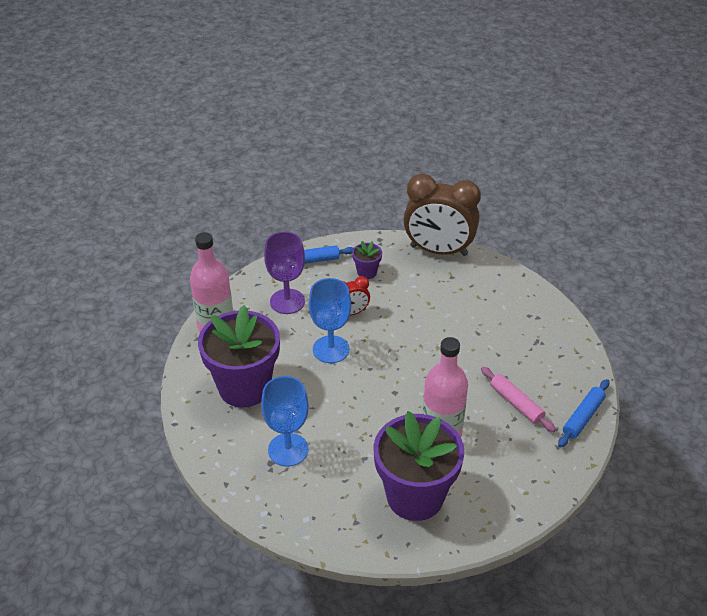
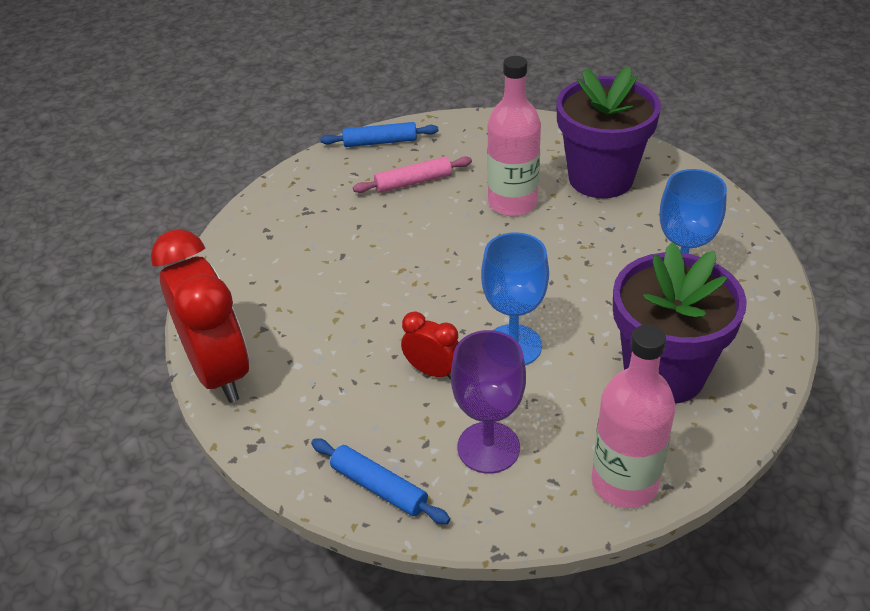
camera: 130 degrees left, 0 degrees up
(367, 272) = (339, 410): purple flower pot -> none
(438, 250) = (219, 371): brown clock -> red clock
(516, 403) = (413, 182): pink rolling pin -> pink rolling pin turned 60 degrees clockwise

